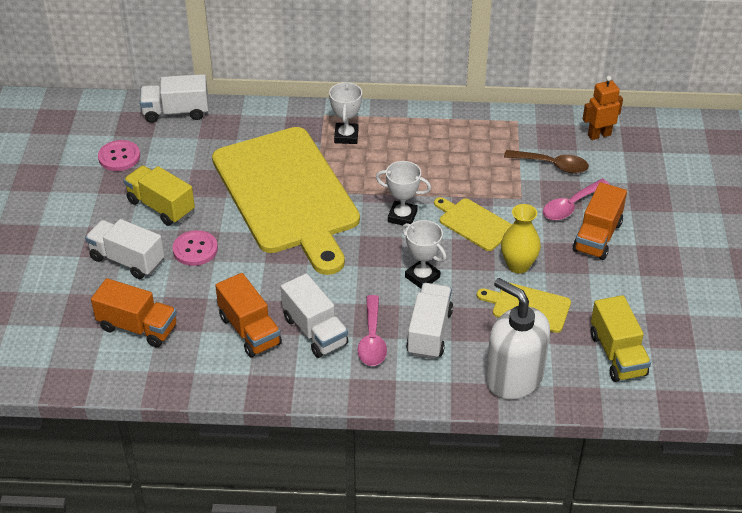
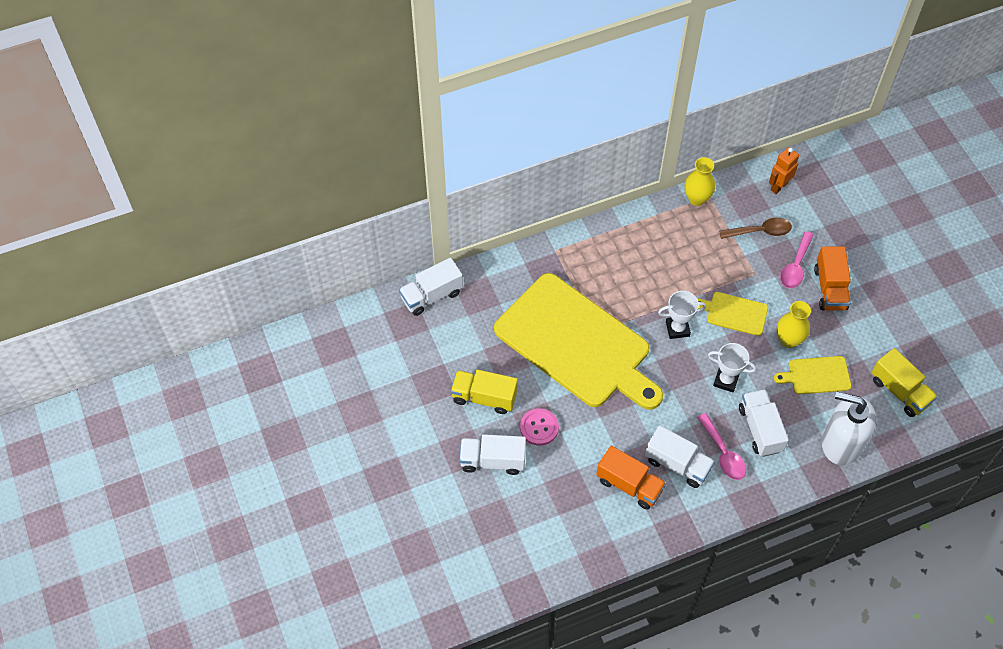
camera: 25 degrees left, 15 degrees up
(119, 157) = (416, 361): pink button -> none
(138, 327) = (543, 519): orange truck -> none
(346, 136) = (586, 265): white trophy -> none
(502, 119) = (697, 198): none -> yellow vase

